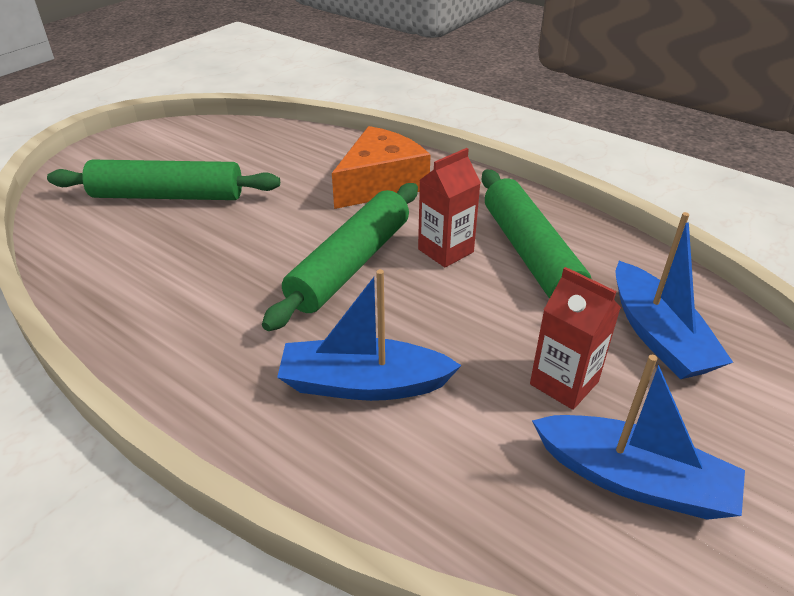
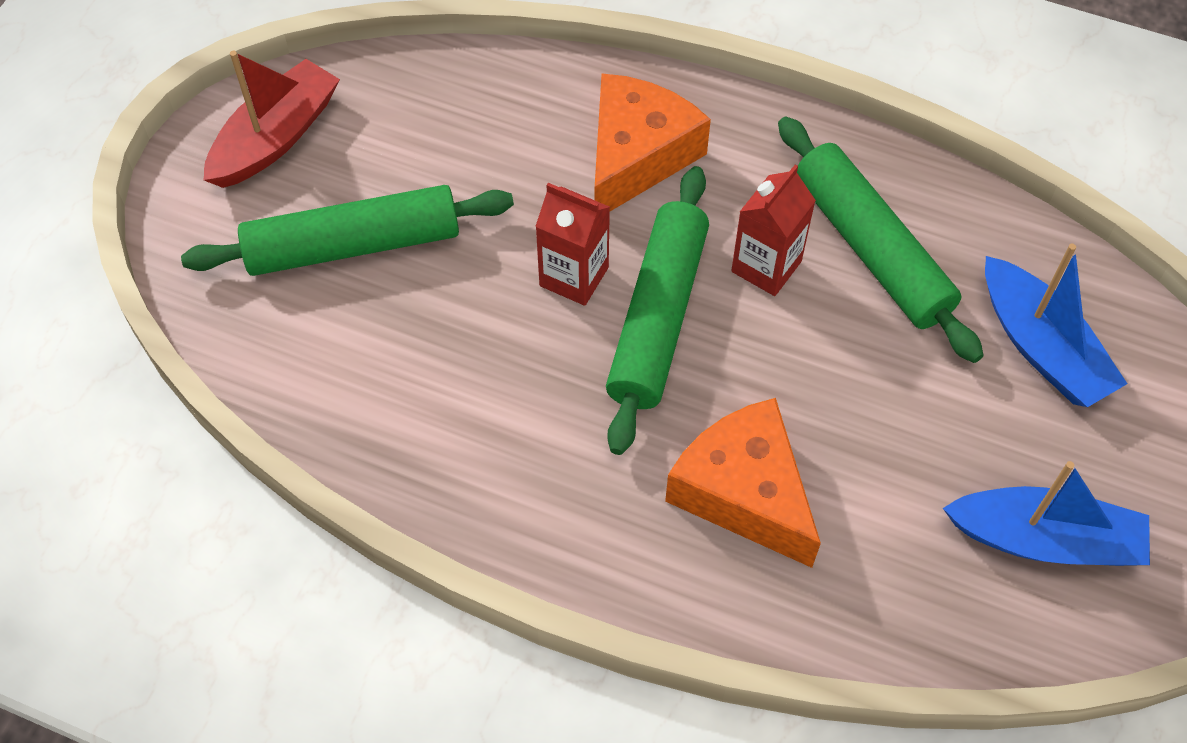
camera: 15 degrees left, 20 degrees up
(159, 144) = (276, 137): none -> red boat
(363, 384) = (744, 492): blue boat -> orange cheese
(564, 383) = (954, 438): red carton -> red carton (574, 276)

